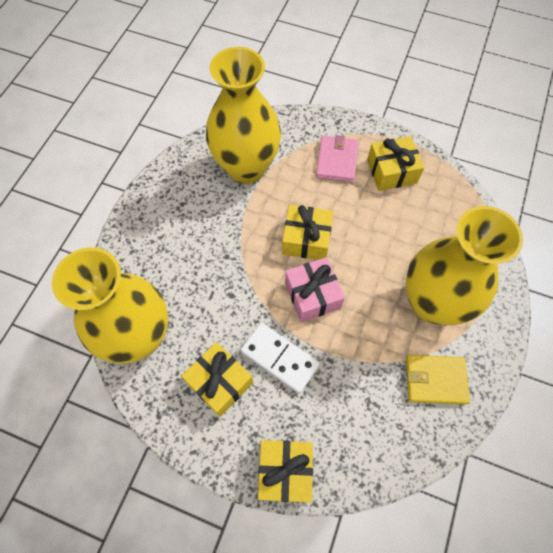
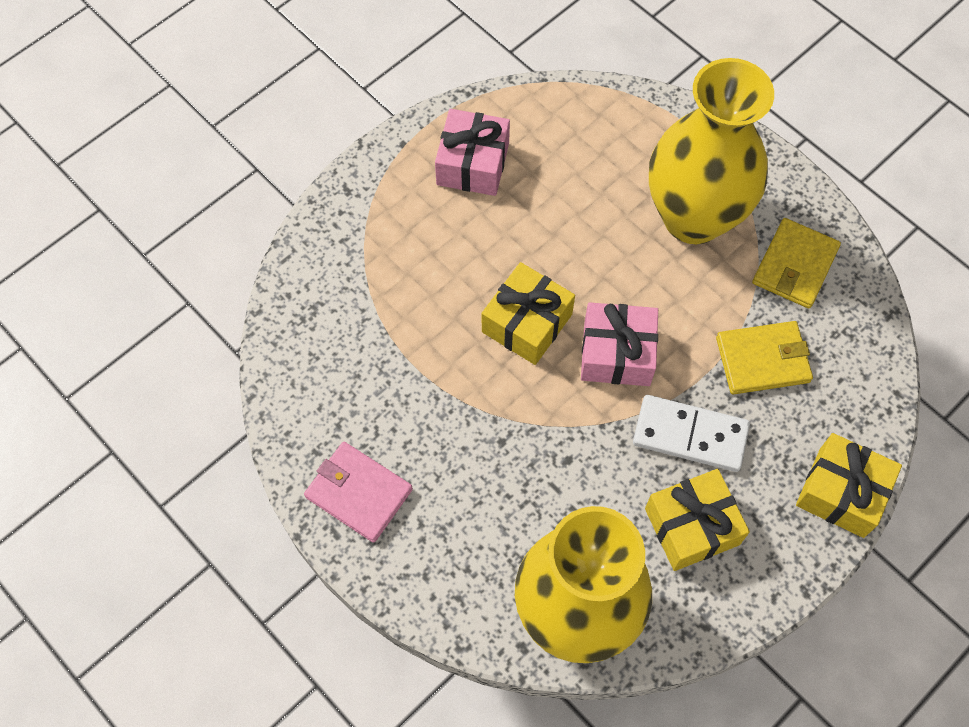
camera: 65 degrees left, 0 degrees up
(246, 168) = (361, 351): yellow vase -> none
(279, 358) = (690, 435): white domino -> white domino turned 45 degrees clockwise
(337, 160) = (416, 224): pink wallet -> pink wallet (358, 493)
(354, 384) = (763, 360): none -> yellow wallet
(391, 171) = (473, 164): yellow gift -> pink gift

